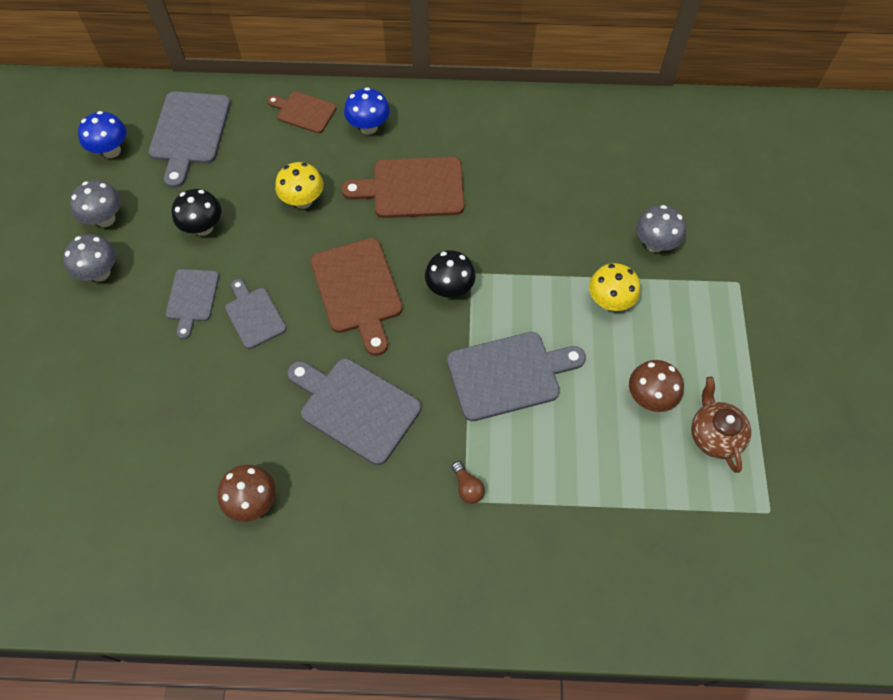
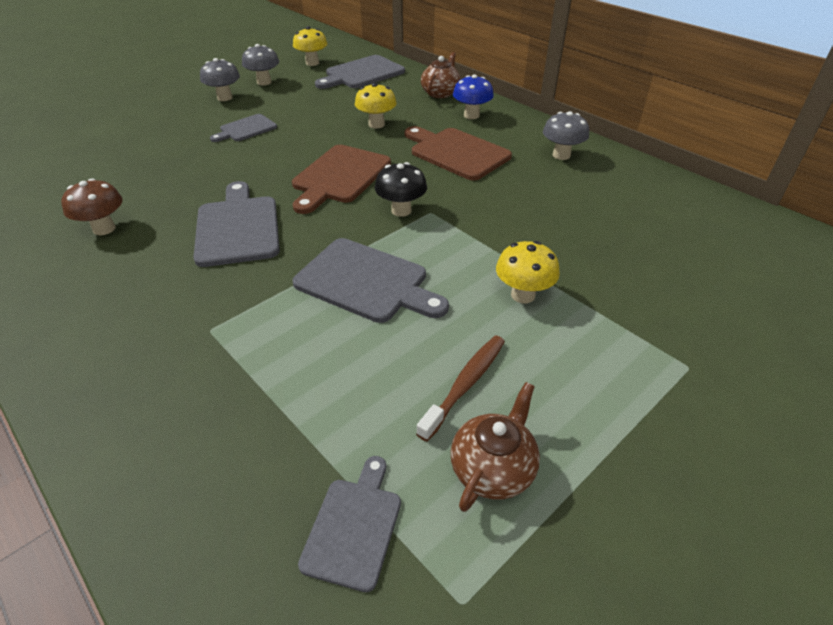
camera: 45 degrees right, 20 degrees down
(111, 151) = (312, 63): blue mushroom -> yellow mushroom
(203, 227) = (303, 107): black mushroom -> none
(254, 315) = (262, 153): grey cutting board -> grey cutting board (354, 527)
(304, 112) = (440, 93): brown cutting board -> brown teapot
(467, 487) = (224, 323): brown light bulb -> none
(649, 397) = (465, 384): brown mushroom -> brown toothbrush
(654, 244) = (623, 286): grey mushroom -> grey mushroom (561, 155)

